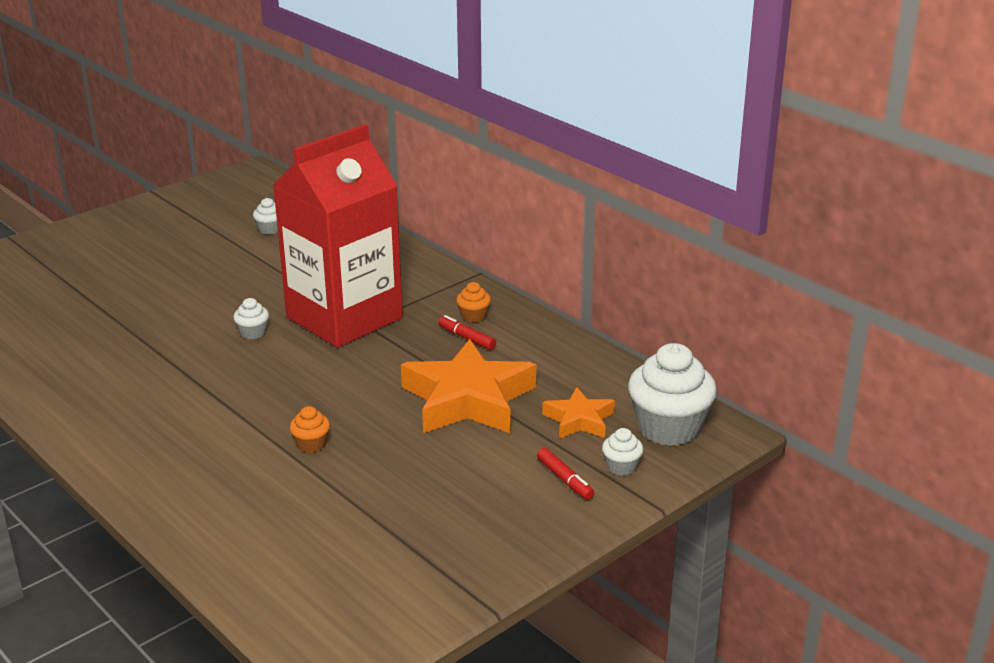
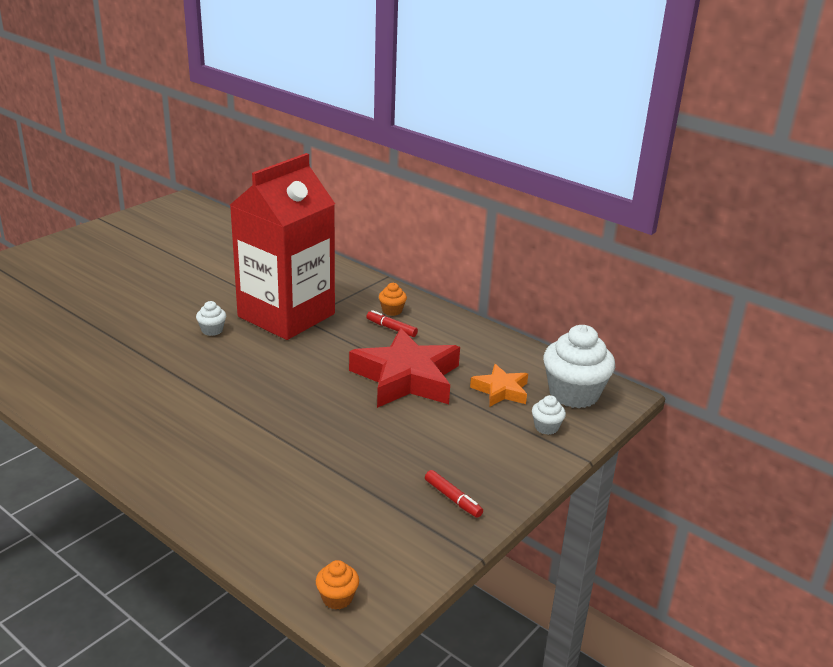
camera: 10 degrees left, 0 degrees up
(270, 229) = (206, 246): white cupcake -> none
(311, 444) = (285, 422): orange cupcake -> orange cupcake (337, 598)
(468, 400) = (406, 378): orange star -> red star
(565, 479) = (504, 440): red marker -> red marker (452, 498)

